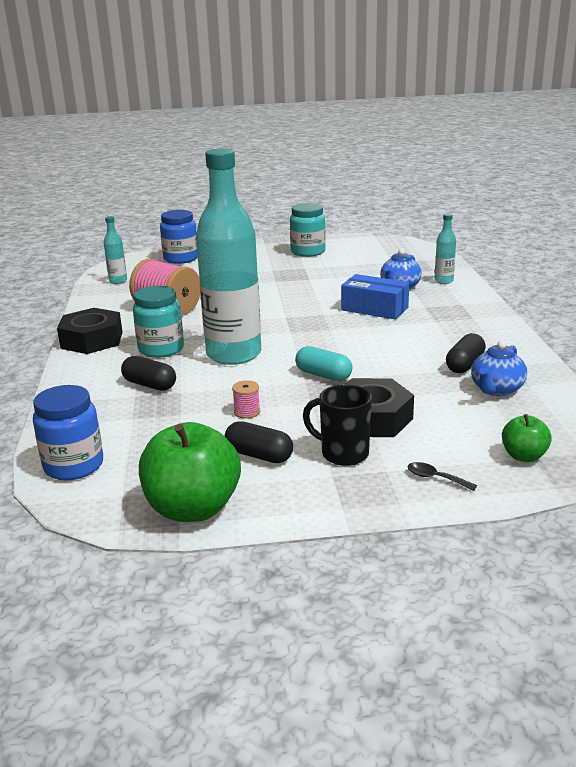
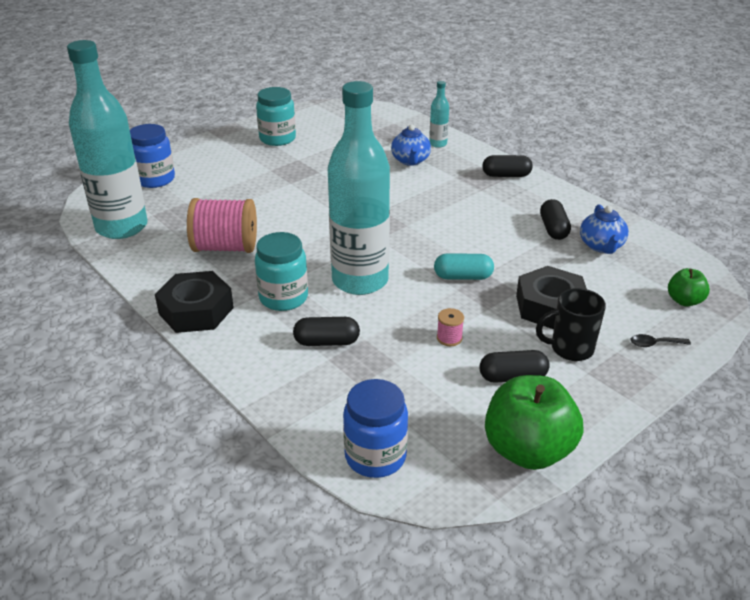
camera: 35 degrees left, 10 degrees up
(118, 281) = (122, 227): turquoise bottle -> turquoise bottle, size x2.44
(374, 309) = (418, 191): blue box -> none
(477, 316) = (506, 175): none -> black capsule

